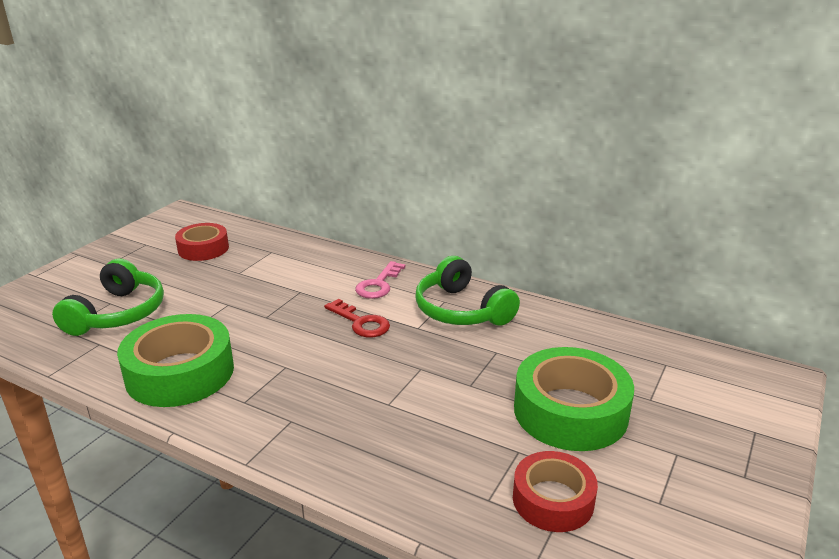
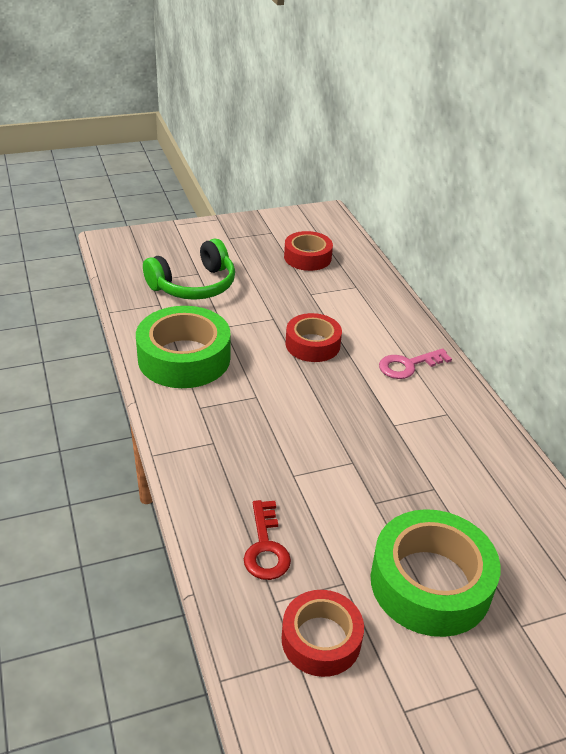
camera: 40 degrees right, 10 degrees up
(286, 306) = (312, 344): none -> red tape
(360, 322) = (353, 392): red key -> red key (265, 547)
(461, 310) = (451, 431): green headphones -> none

